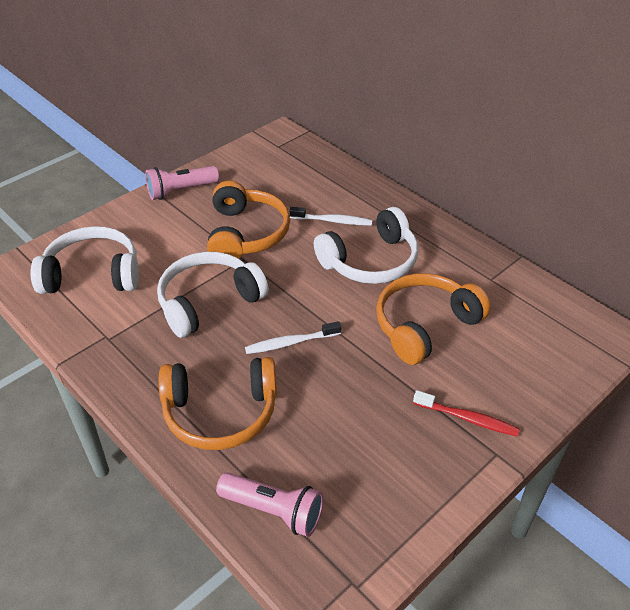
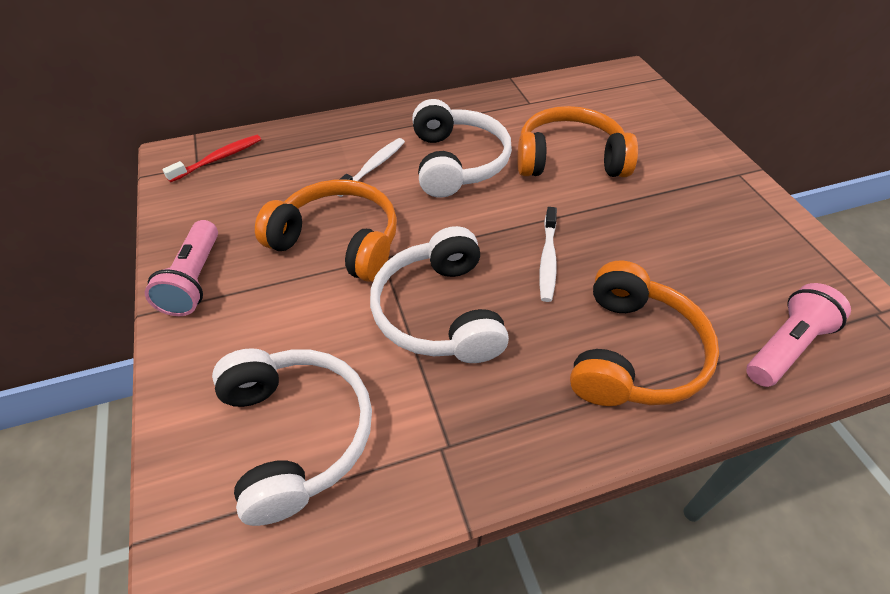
camera: 65 degrees left, 5 degrees up
(92, 274) = (295, 435): white headphones -> white headphones turned 135 degrees clockwise
(425, 325) = (569, 159): orange headphones -> orange headphones turned 105 degrees clockwise
(468, 418) = (695, 175): red toothbrush -> red toothbrush (218, 159)

